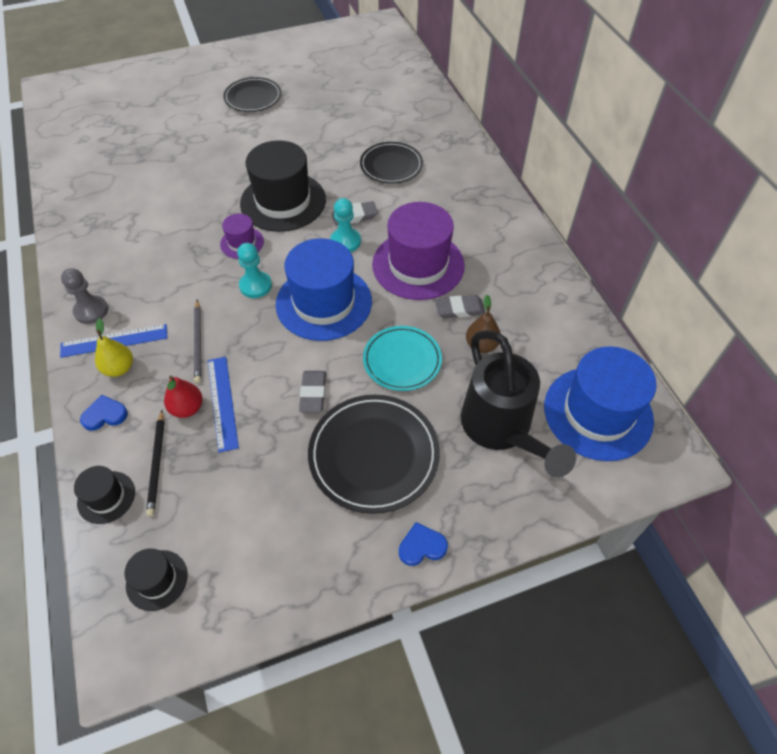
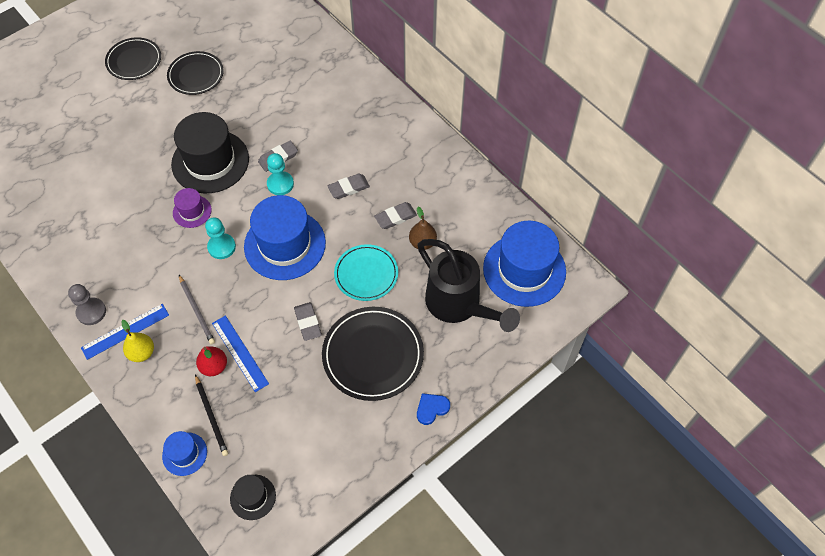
camera: 20 degrees left, 5 degrees up
(105, 415) = (150, 393): blue heart -> none
(106, 497) = (184, 454): black hat -> blue hat
(391, 165) = (290, 99): black plate -> black plate (196, 75)
(418, 265) = (348, 188): purple hat -> grey eraser

